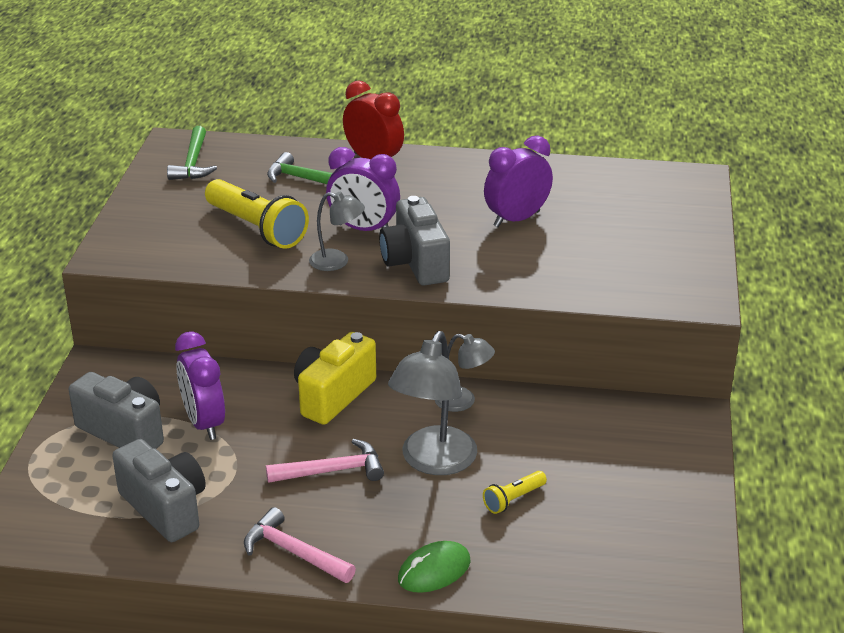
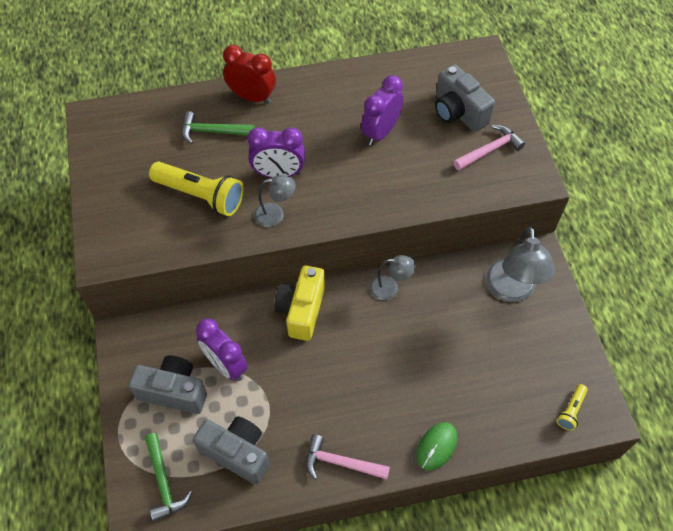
camera: 20 degrees left, 25 degrees up
(193, 163) = (117, 136): green hammer -> green hammer (164, 482)
(332, 471) = (333, 380): pink hammer -> pink hammer (489, 150)
(415, 263) = (331, 199): grey camera -> grey camera (458, 112)
(433, 462) = (395, 350): grey lamp -> grey lamp (511, 290)
(513, 499) = (459, 367): yellow flashlight -> yellow flashlight (571, 411)

